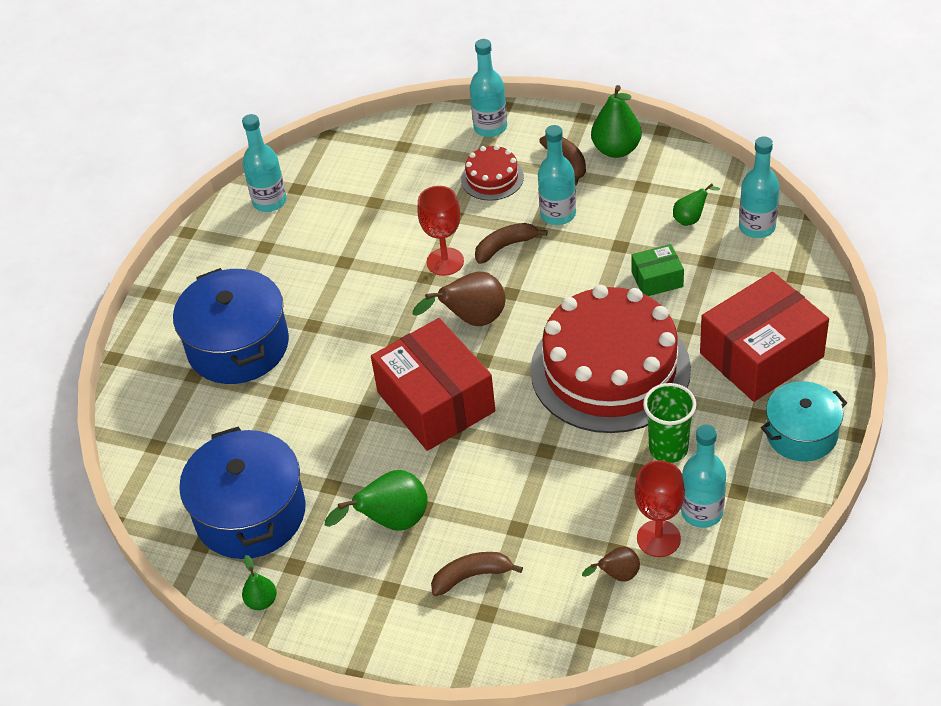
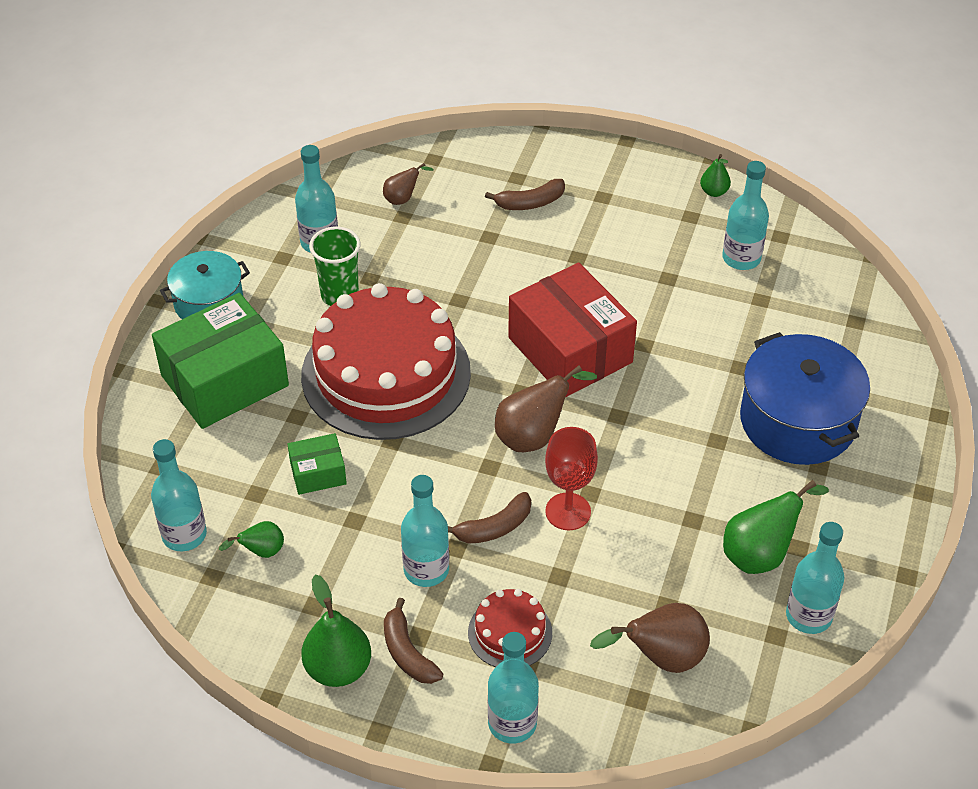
camera: 175 degrees right, 0 degrees up
(250, 513) = (741, 258): blue pot -> turquoise bottle
(383, 169) = (661, 658): none -> brown pear
(391, 522) = (605, 246): green pear -> green pear (761, 554)
(658, 538) = (362, 224): red goblet -> none
(761, 355) = (224, 380): red box -> green box

